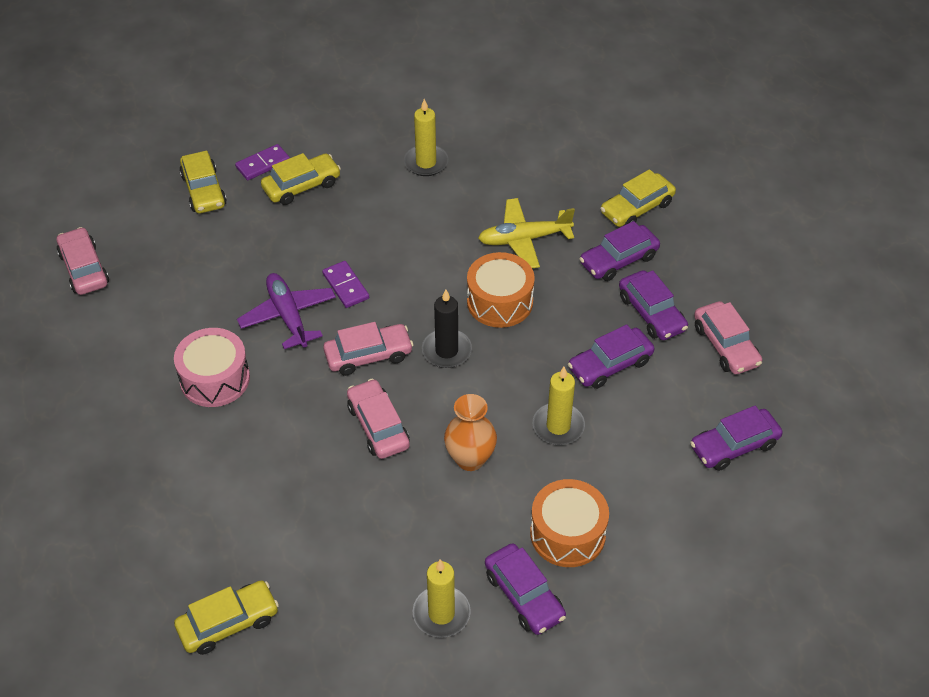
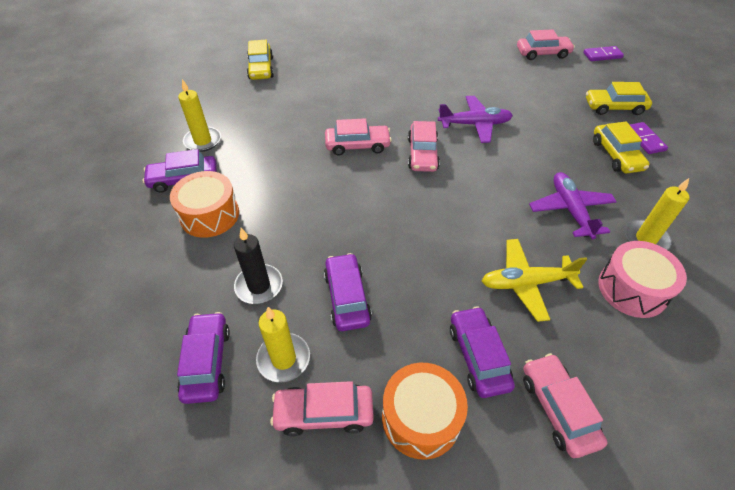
camera: 110 degrees right, 0 degrees up
(215, 379) = (431, 87): pink drum -> pink drum (632, 289)
(346, 286) = (496, 157): purple domino -> purple domino (602, 55)
(409, 217) = (570, 210): none -> purple plane
(446, 350) = (409, 195): black candle -> black candle (259, 286)
(470, 459) = (304, 182): orange vase -> none
(499, 302) = (450, 242): orange drum -> orange drum (421, 418)
(524, 239) = (526, 283): yellow plane -> yellow plane turned 105 degrees counterclockwise
(558, 426) = (303, 239): yellow candle -> yellow candle (283, 359)
(637, 208) = (558, 408): yellow car -> pink car
(651, 313) = (395, 358): purple car -> none

